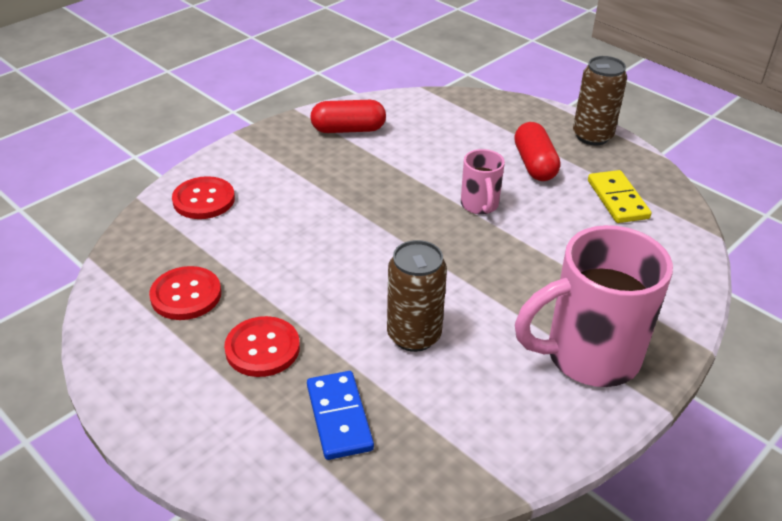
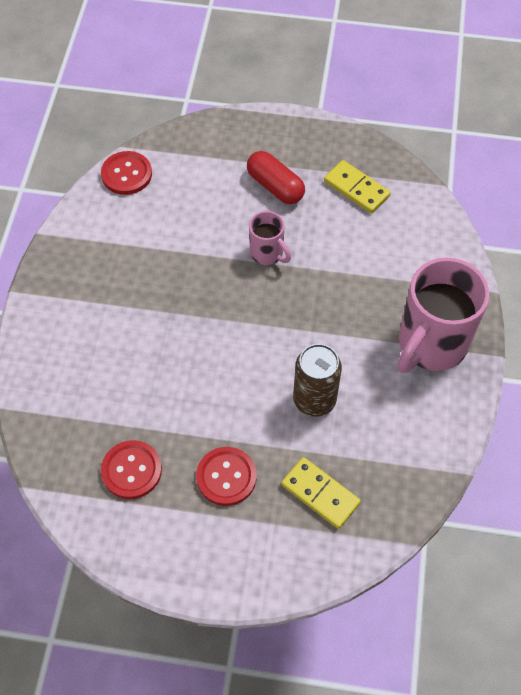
camera: 35 degrees left, 20 degrees up
(204, 200) = (57, 376): red button -> red button (126, 174)
(339, 417) = (320, 494): blue domino -> yellow domino
(348, 129) = (104, 232): red capsule -> none
(592, 136) = (295, 130): brown can -> none

